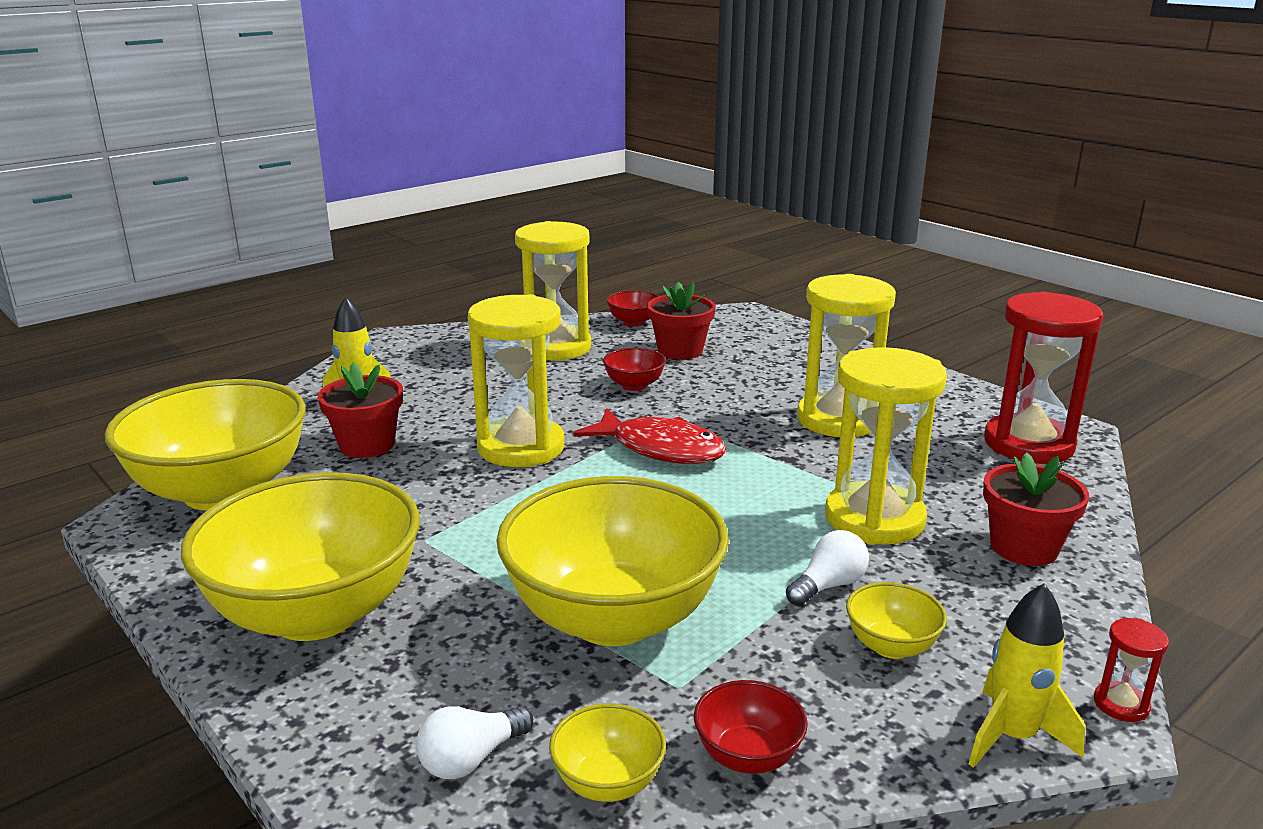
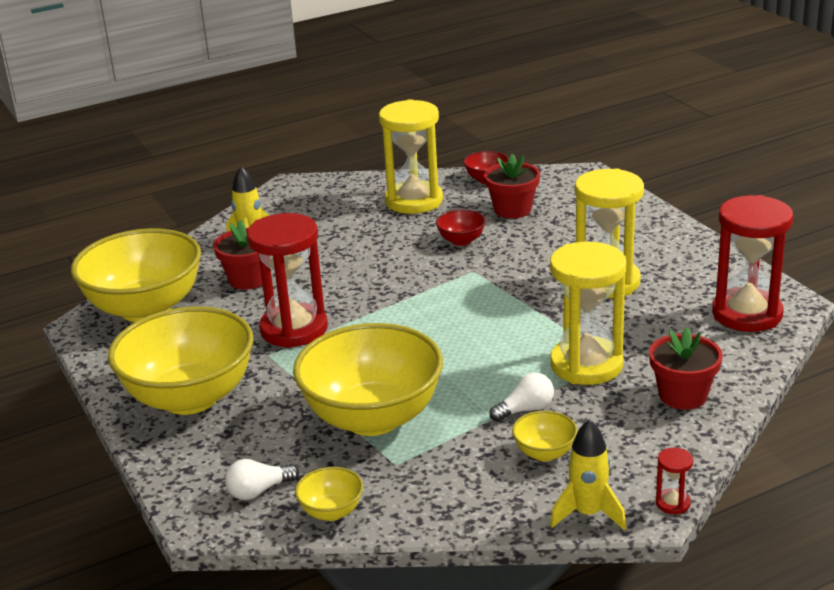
camera: 15 degrees right, 5 degrees up
(451, 503) = (294, 329): none -> red hourglass
(521, 447) = (356, 289): yellow hourglass -> none
(660, 449) = (457, 297): red fish -> none
(747, 756) = (418, 507): red bowl -> none

